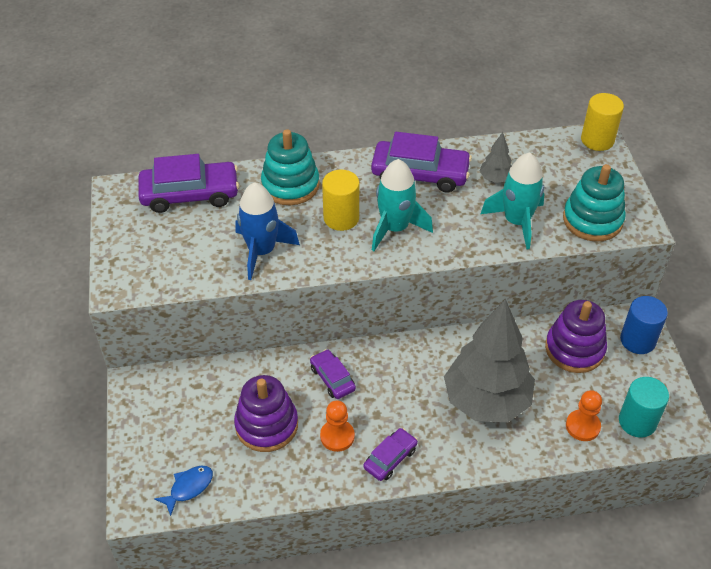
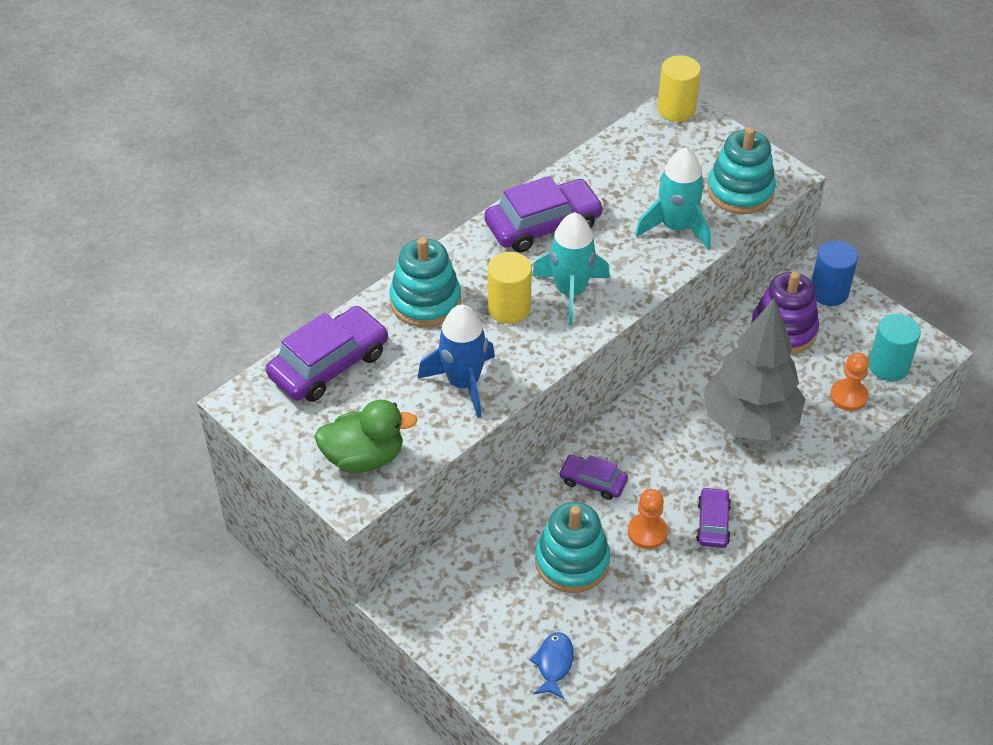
camera: 35 degrees left, 0 degrees up
(151, 265) = (364, 457): none -> green duck
(266, 425) = (572, 562): purple stacking toy -> turquoise stacking toy
(495, 179) = (618, 194): grey tree -> none

